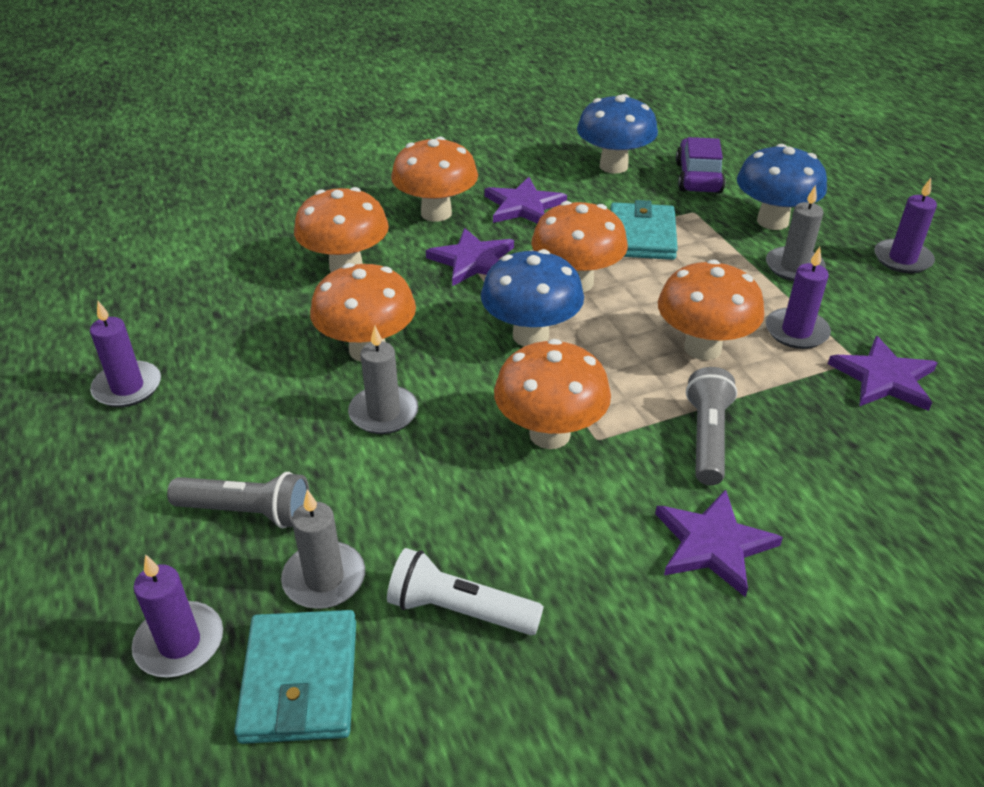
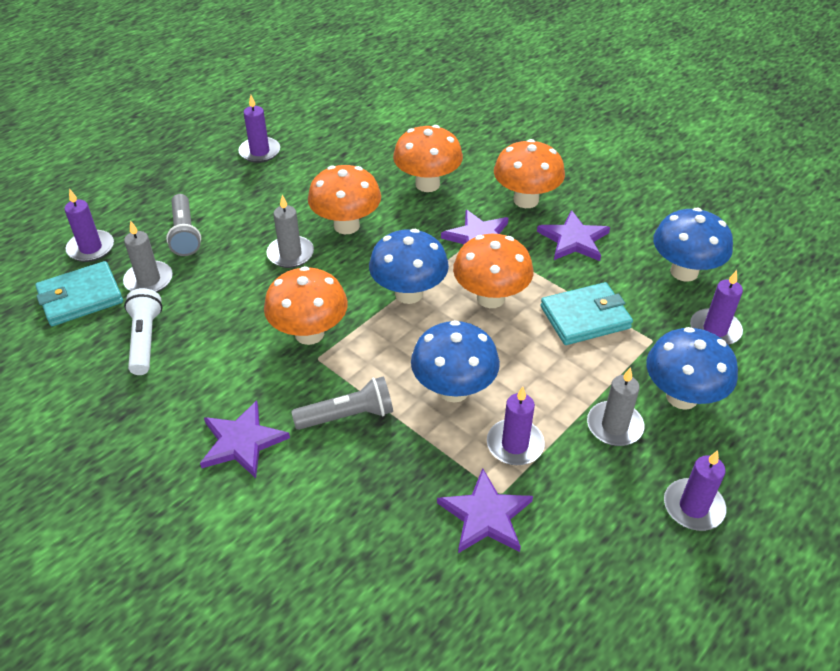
camera: 65 degrees right, 5 degrees up
(698, 178) = (715, 330): purple car -> purple candle
(702, 348) = (453, 390): orange mushroom -> blue mushroom

